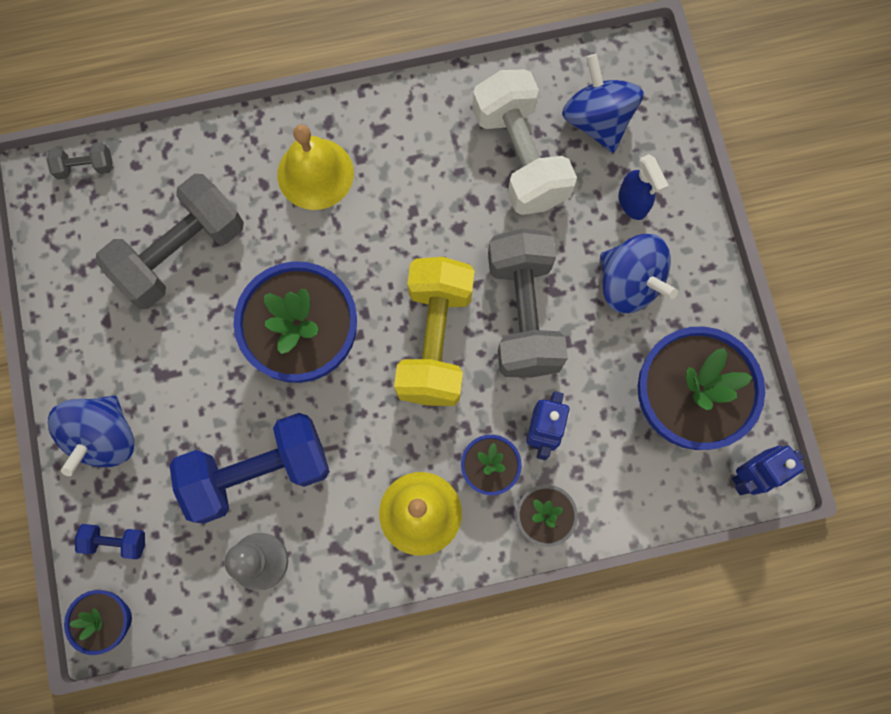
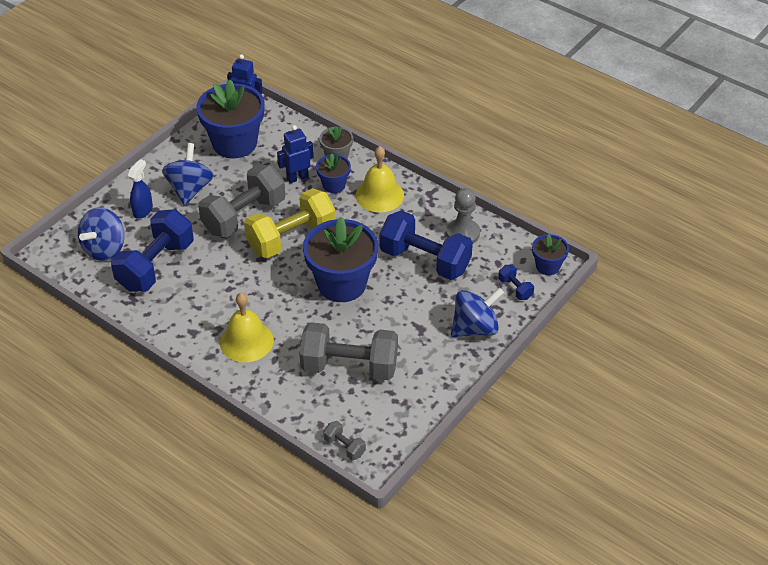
camera: 130 degrees left, 30 degrees down
(520, 157) = (156, 266): white dumbbell -> blue dumbbell

